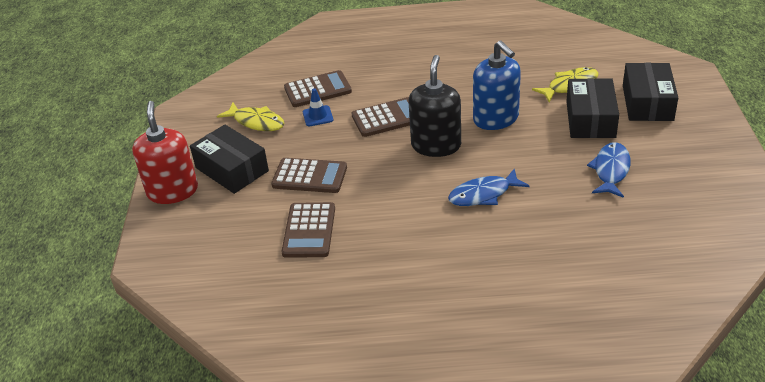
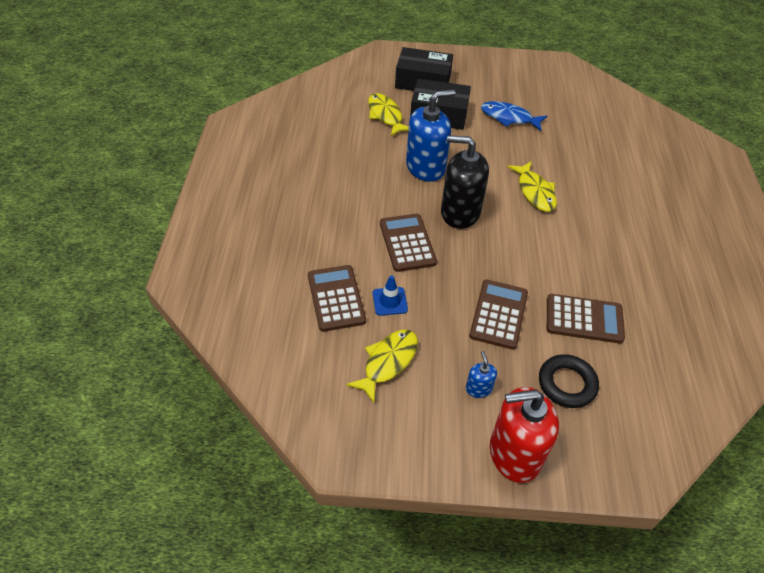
camera: 90 degrees left, 10 degrees up
(232, 169) = (478, 389): black box -> blue soap dispenser
(236, 219) = (567, 384): none -> black ring
(483, 194) = (535, 192): blue fish -> yellow fish

